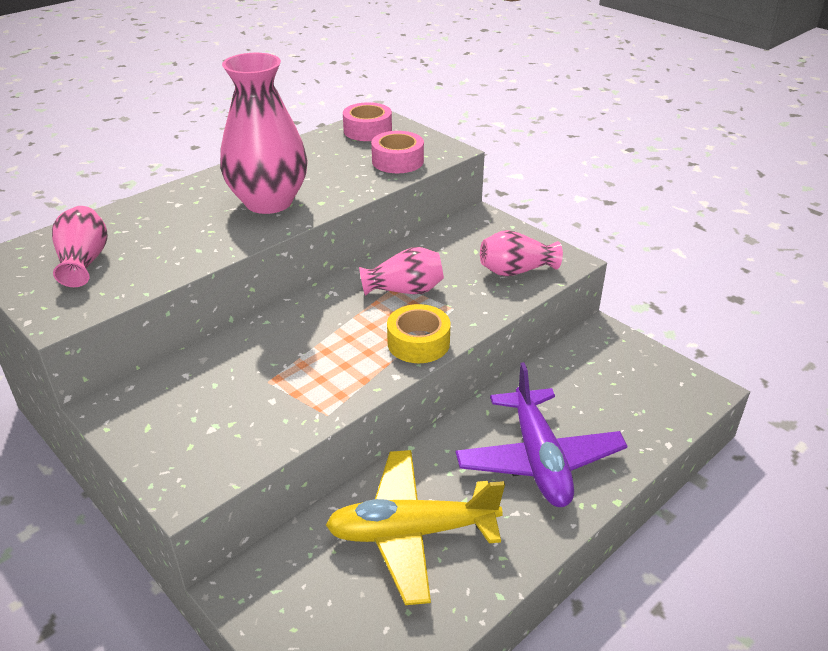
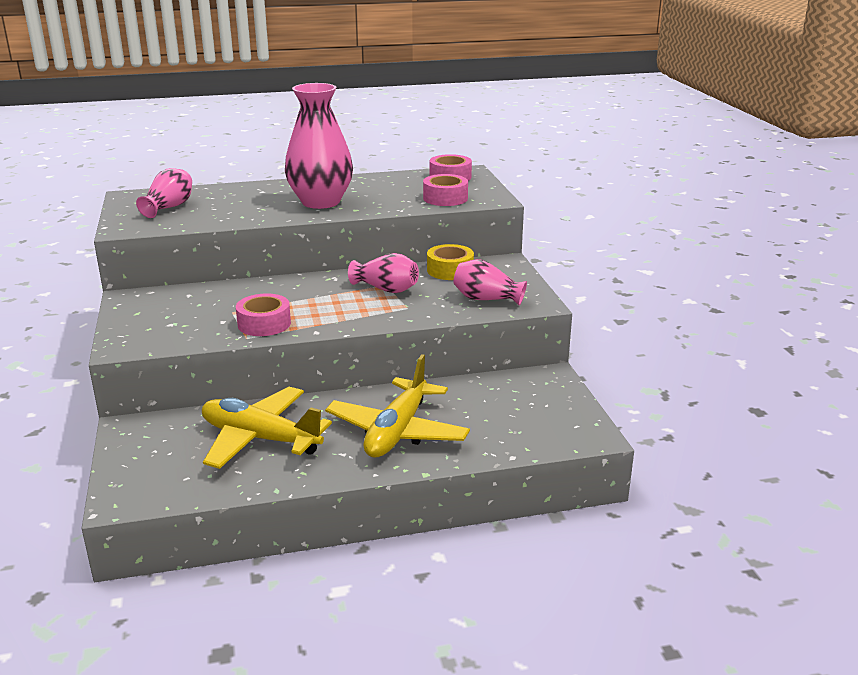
camera: 30 degrees right, 10 degrees down
(325, 386) = (264, 324): none -> pink tape
(418, 343) = (355, 319): yellow tape -> yellow tape (450, 270)
(539, 459) = (397, 432): purple plane -> yellow plane

